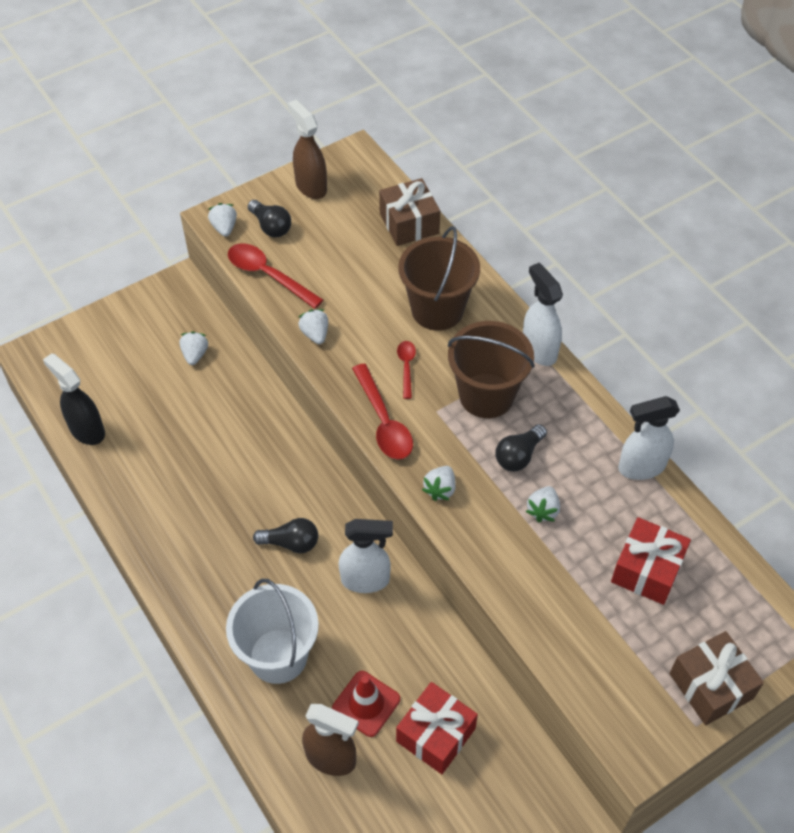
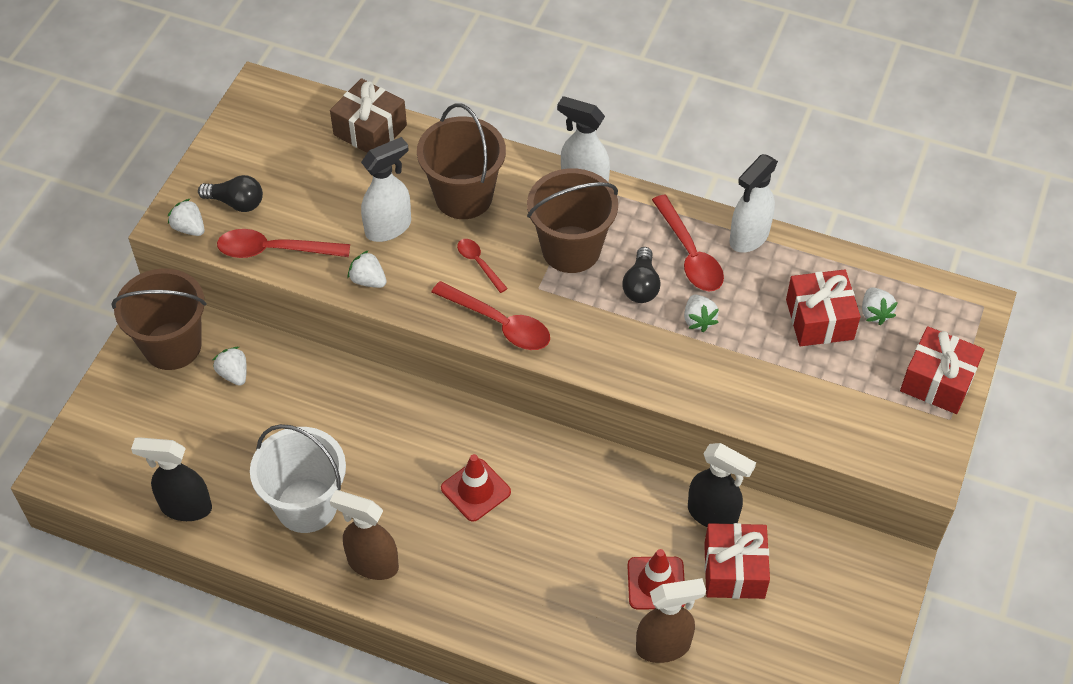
camera: 35 degrees left, 0 degrees up
(171, 311) = (172, 346): none -> brown bucket
(278, 656) = (547, 593): white bucket -> white bucket (306, 505)
(291, 543) = (475, 490): black light bulb -> red traffic cone
(311, 186) = (242, 143): brown spray bottle -> brown spray bottle (372, 563)
(366, 580) = (569, 481): white spray bottle -> white spray bottle (389, 227)
(440, 489) = (598, 353): white strawberry -> white strawberry (875, 313)
(455, 678) = (713, 515): none -> black spray bottle
(579, 453) = (689, 254): none -> red spoon
(711, 686) = (937, 381): brown gift -> red gift

